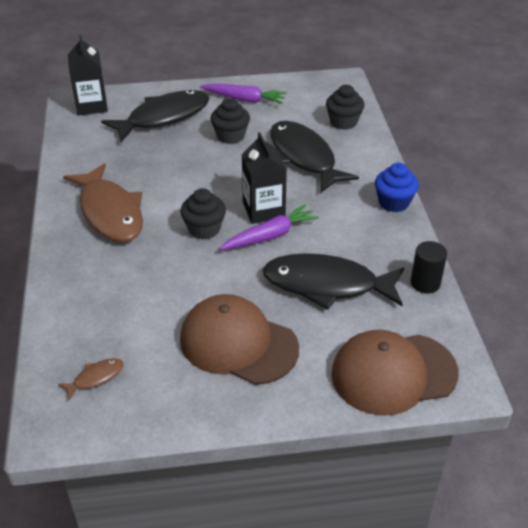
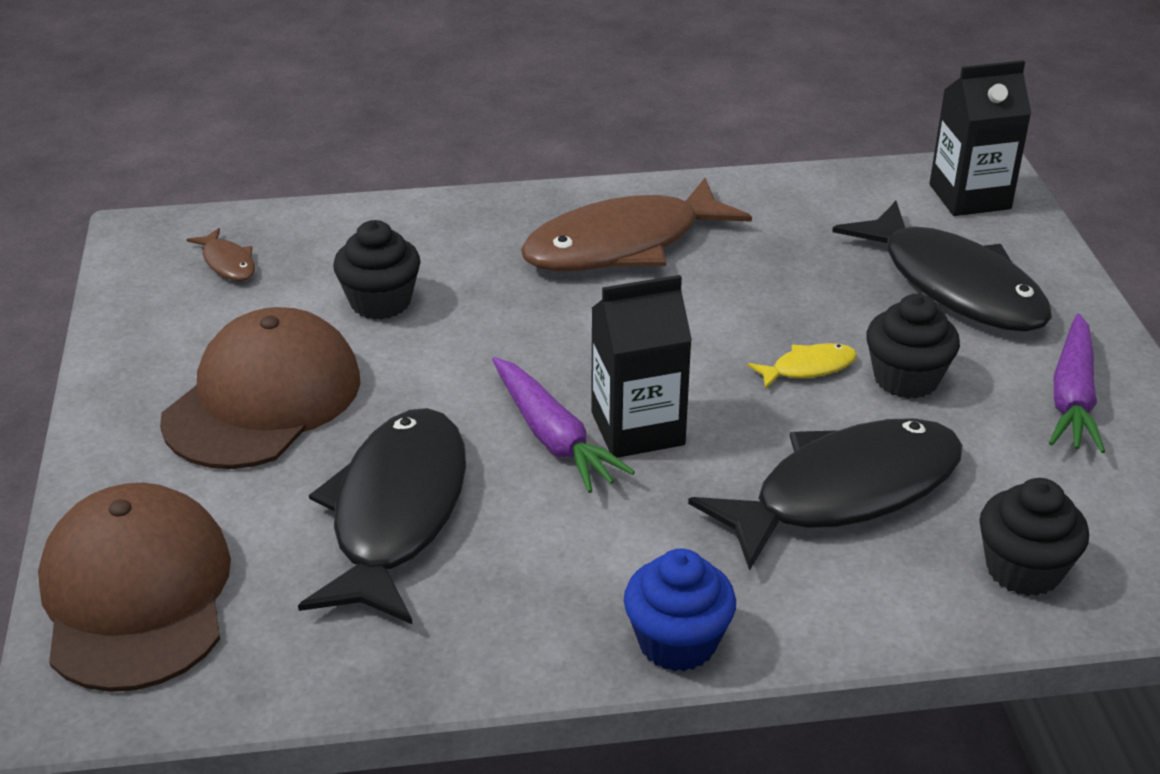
camera: 90 degrees right, 5 degrees down
(204, 229) = (575, 352): black cupcake -> black cupcake (380, 302)
(221, 160) = (808, 368): none -> yellow fish
(425, 283) = (381, 671): black cylinder -> none

